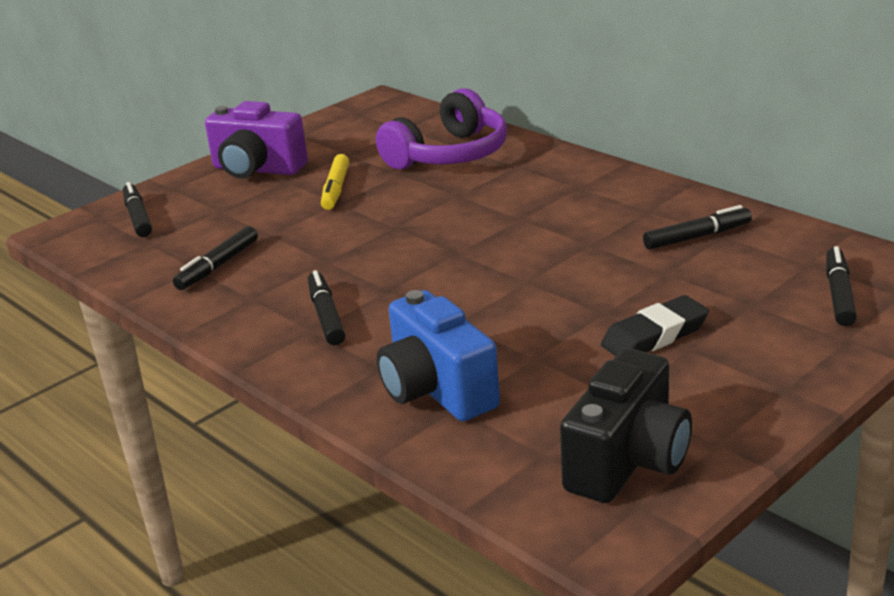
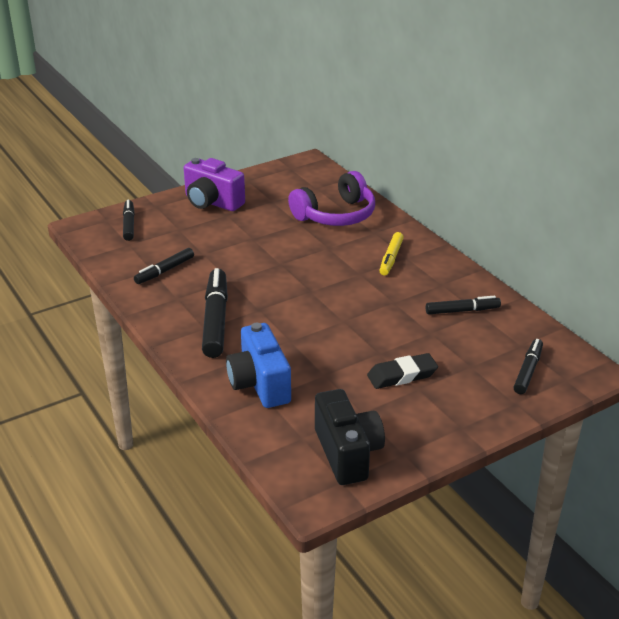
camera: 10 degrees right, 5 degrees up
(326, 316) = (215, 320): black marker -> black marker, size x1.71
(336, 189) = (255, 228): yellow marker -> yellow marker (391, 258)
(628, 461) = (347, 453): black camera -> black camera turned 60 degrees counterclockwise

